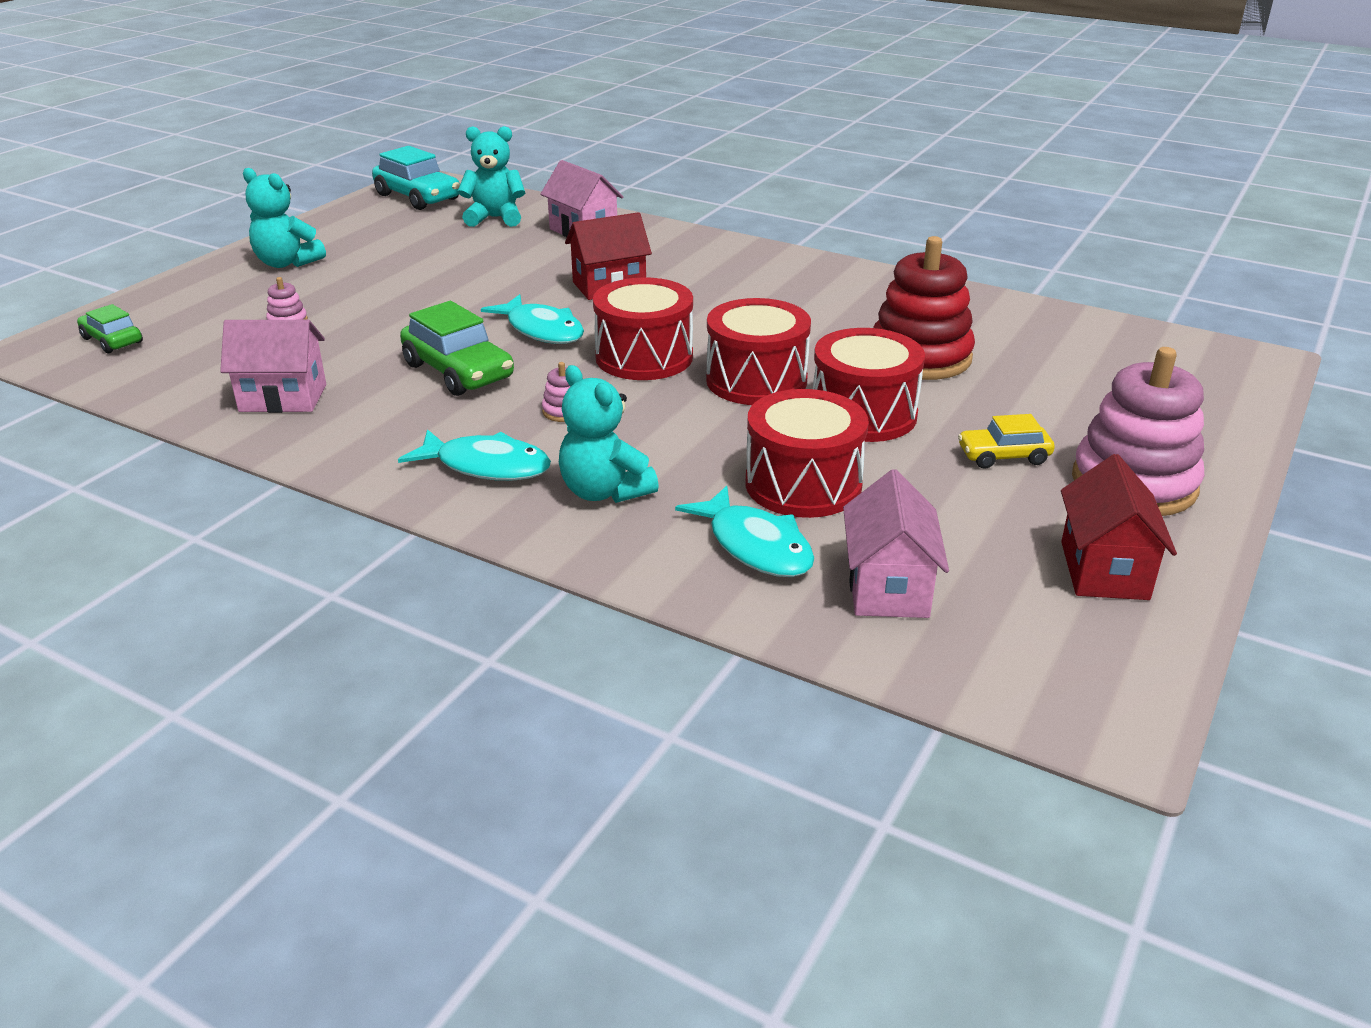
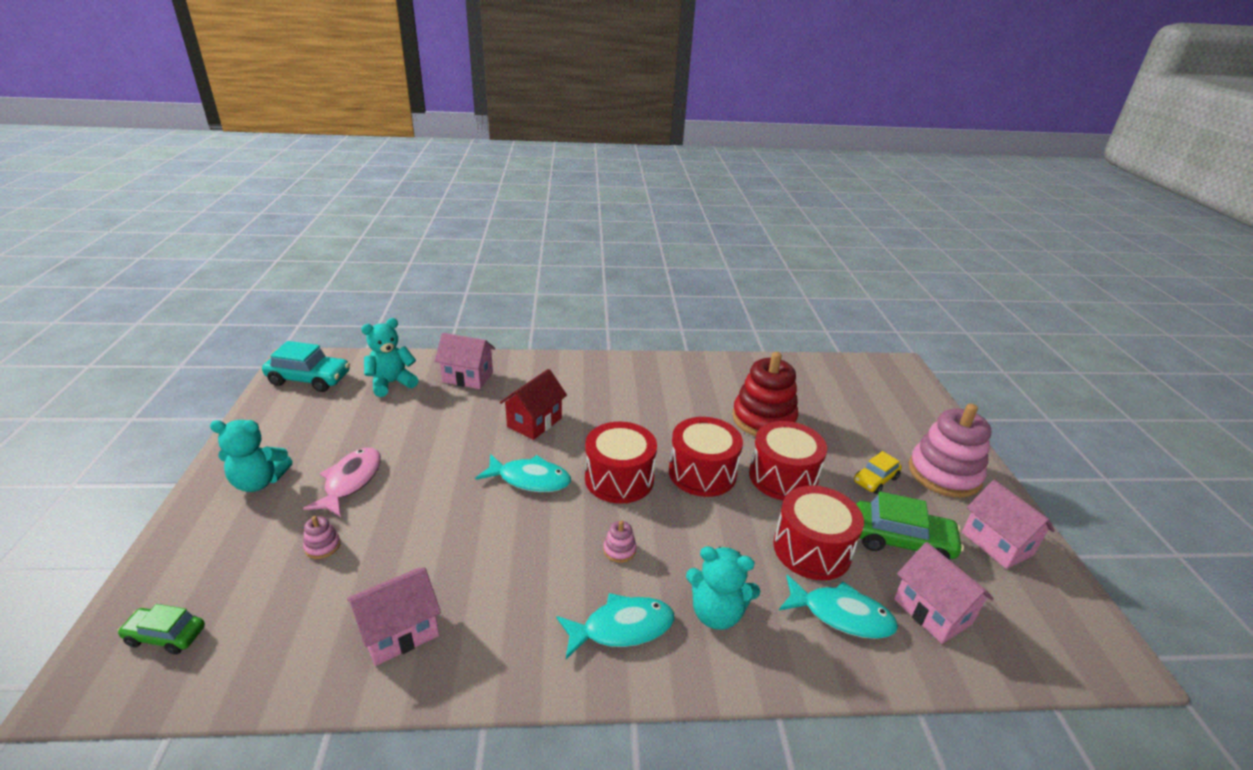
camera: 35 degrees left, 0 degrees up
(365, 284) = (351, 481): none -> pink fish
(458, 371) = (511, 543): green car -> green car (901, 541)
(1104, 570) = (996, 544): red house -> pink house

